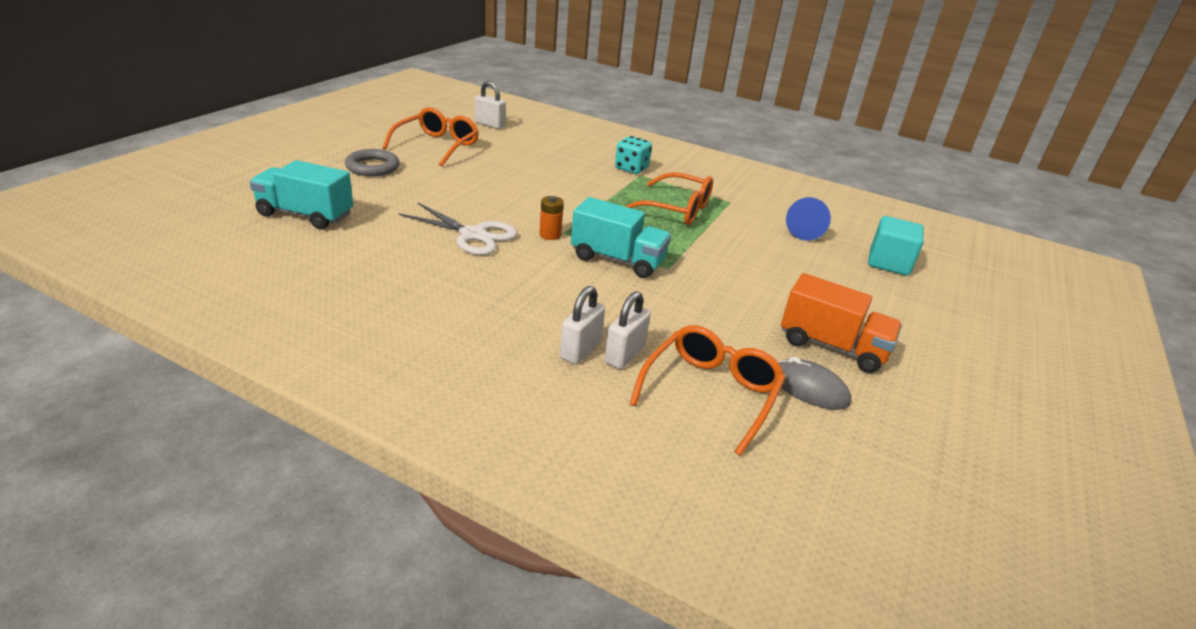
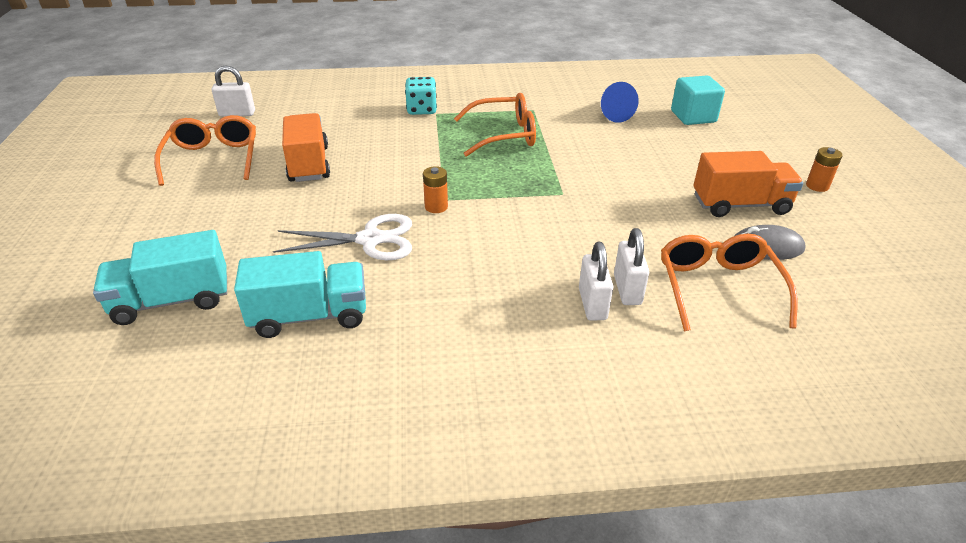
camera: 30 degrees left, 5 degrees up
(372, 167) = (174, 211): grey ring -> none
(496, 173) = (309, 164): none -> orange truck
(617, 260) = (518, 205): turquoise truck -> turquoise truck (309, 316)
(947, 369) = (817, 186): none -> orange battery

